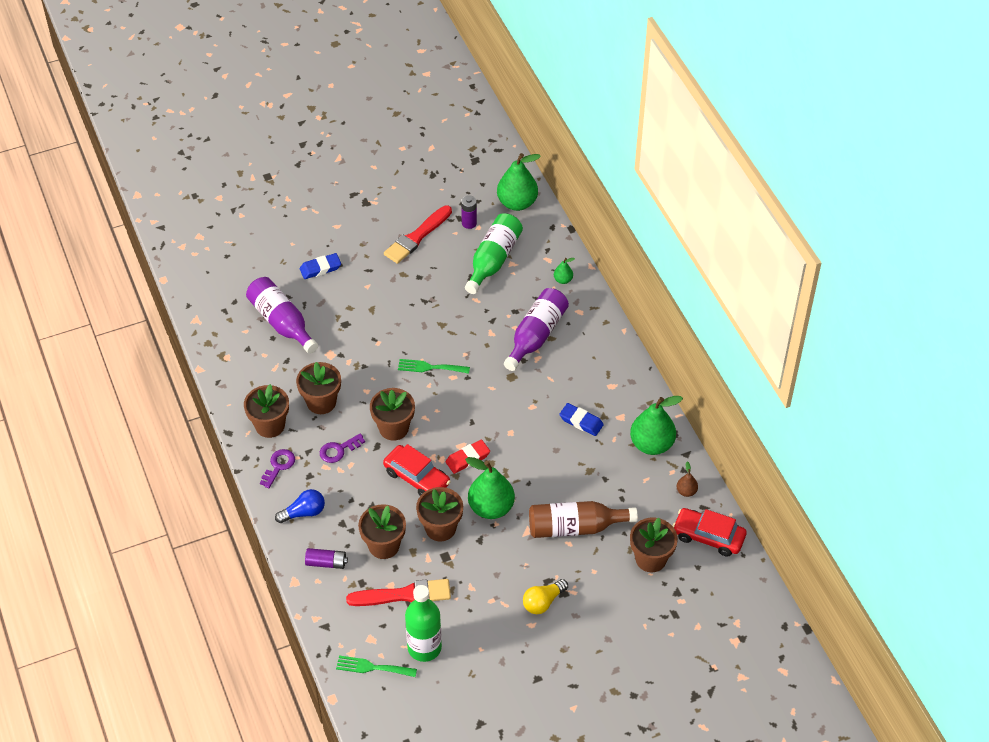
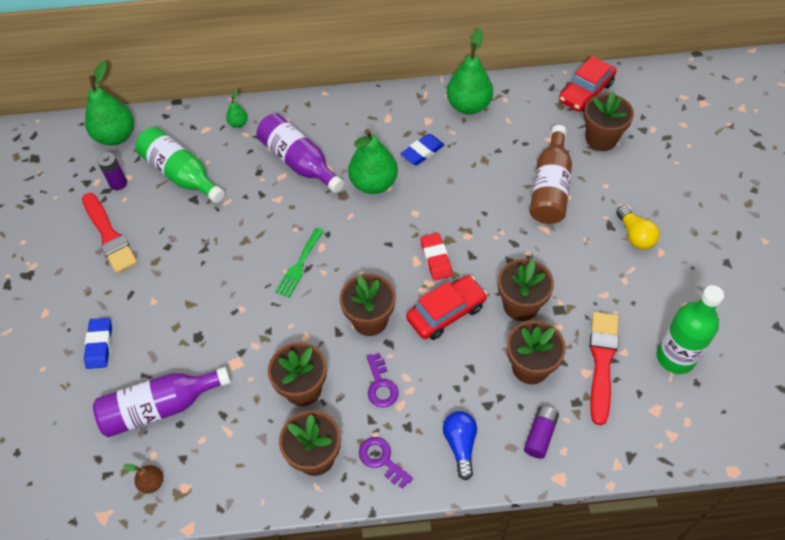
camera: 70 degrees left, 5 degrees up
(372, 667) = (695, 417): green fork -> none
(491, 507) = (506, 253): green pear -> green pear (373, 184)
(686, 491) = (531, 95): brown pear -> brown pear (152, 483)

